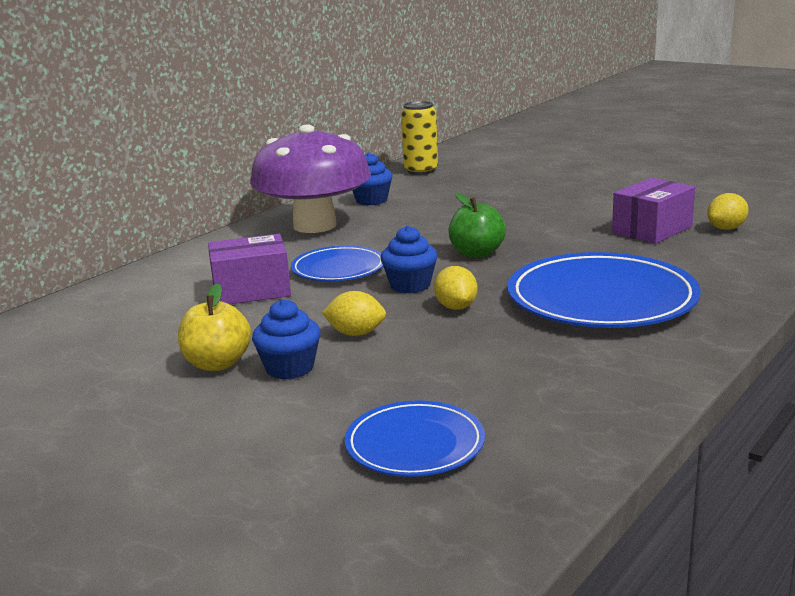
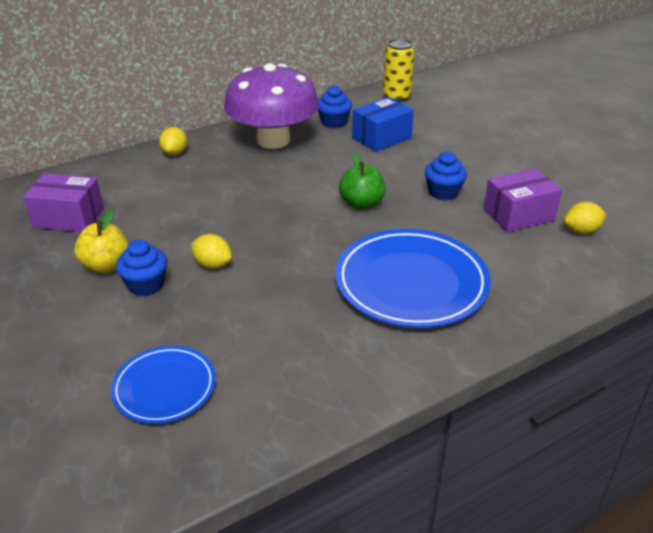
camera: 20 degrees right, 15 degrees up
(251, 290) = (180, 198): purple box -> purple box (69, 217)
(338, 269) = (253, 192): blue plate -> none
(410, 285) = (287, 225): blue cupcake -> blue cupcake (443, 192)
(440, 202) = (381, 137): none -> blue box
(456, 307) = (300, 258): yellow lemon -> yellow lemon (175, 153)

